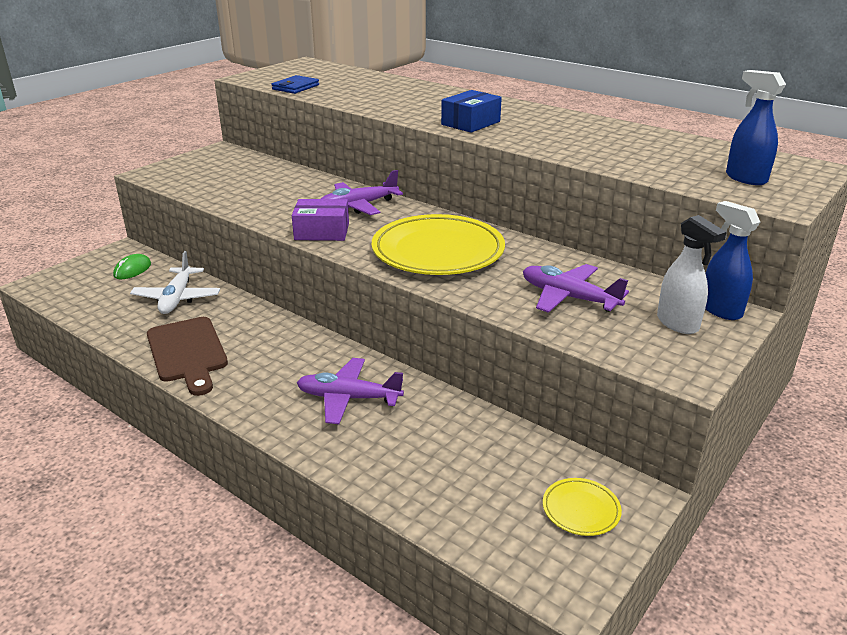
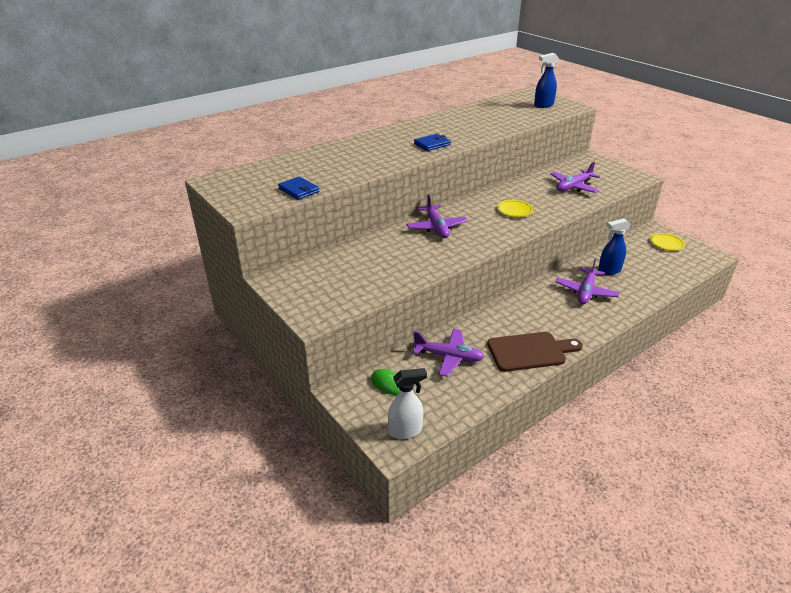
camera: 75 degrees left, 5 degrees up
(177, 298) = (448, 357): white plane -> purple plane
(322, 231) = (475, 244): purple box -> none
(438, 251) = (514, 210): yellow plate -> yellow plate, size x0.44
(470, 123) = (432, 144): blue box -> blue wallet
(678, 324) = (599, 170): white spray bottle -> white spray bottle (405, 431)
(720, 310) = (586, 159): blue spray bottle -> blue spray bottle (609, 270)

